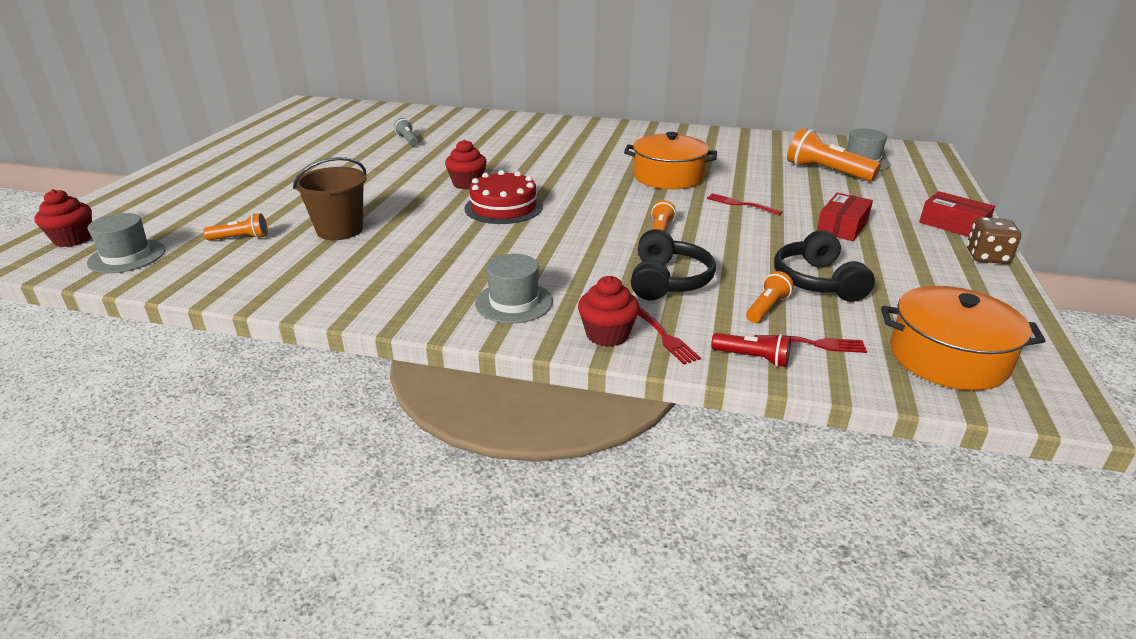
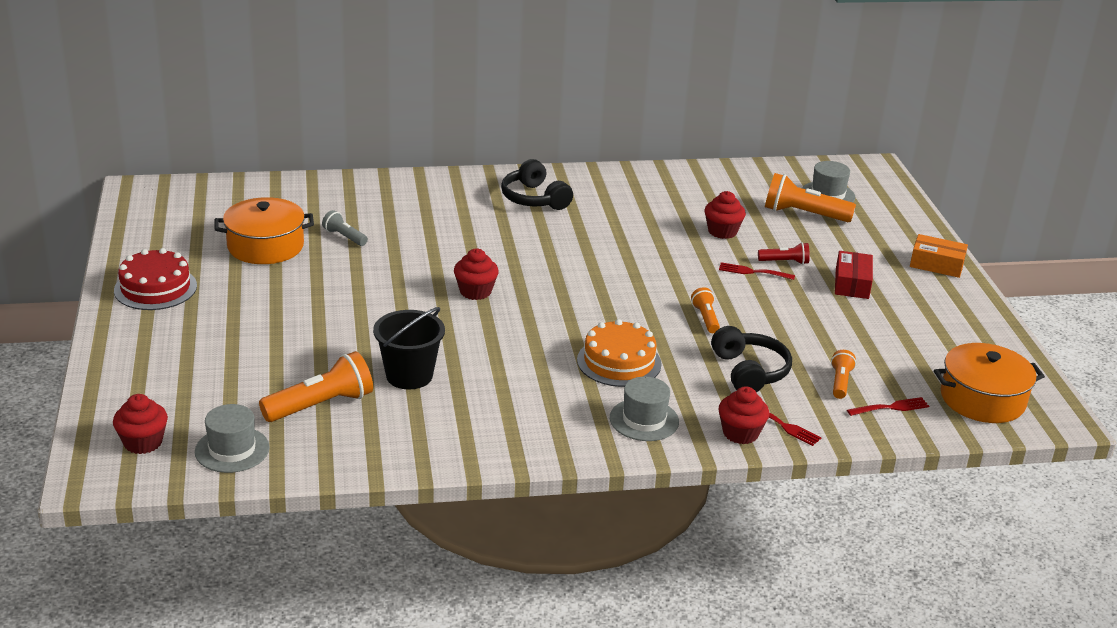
camera: 25 degrees left, 0 degrees up
(241, 238) = (321, 405): orange flashlight -> orange flashlight, size x1.83
(340, 230) = (409, 375): brown bucket -> black bucket
(503, 207) = (540, 316): red cake -> red cake (155, 288)
(539, 251) = (619, 362): none -> orange cake
(668, 177) = (664, 247): orange pot -> orange pot (265, 246)
(734, 174) = (722, 231): none -> red cupcake
(752, 358) = (856, 429): red flashlight -> red flashlight (785, 262)
(817, 282) = (863, 348): black headphones -> black headphones (534, 199)
(953, 225) = (936, 264): red box -> orange box
(986, 257) = (974, 296): brown dice -> none

